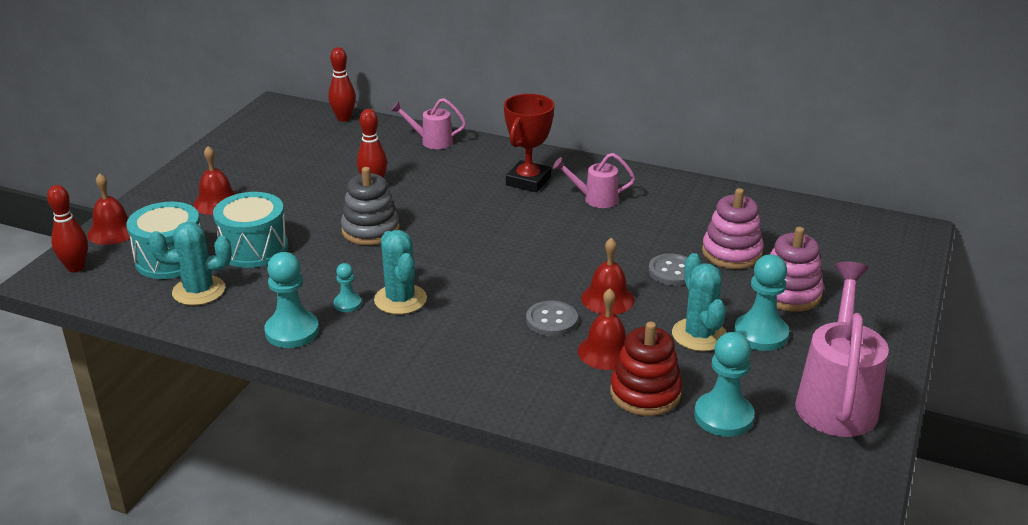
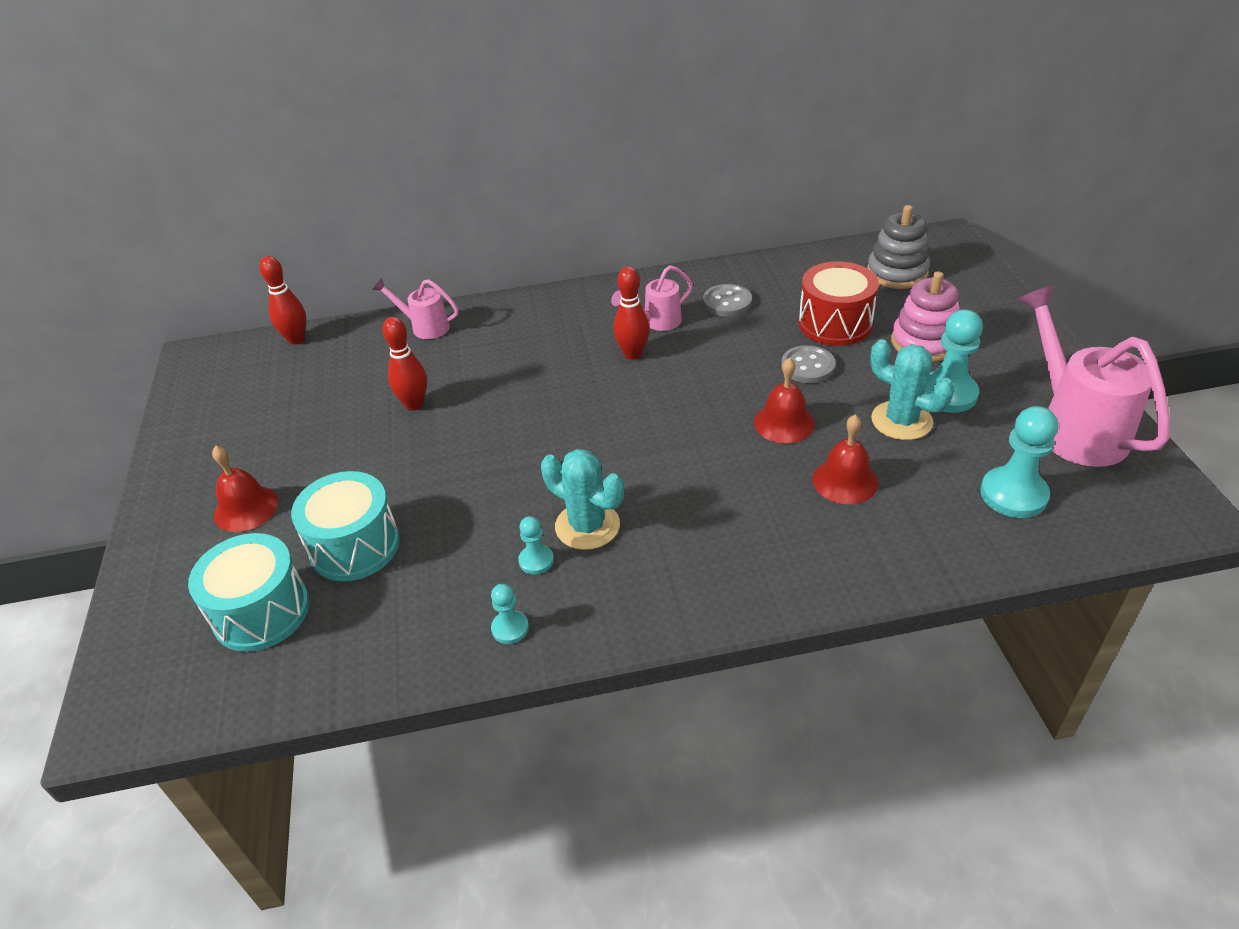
camera: 30 degrees left, 10 degrees up
(76, 267) = (139, 688): red bowling pin -> red bowling pin (633, 354)
(112, 231) = (141, 612): red bell -> none
(199, 291) = (342, 635): turquoise cactus -> none
(292, 331) = (510, 628): turquoise pawn -> turquoise pawn, size x0.53
(370, 230) = (467, 459): grey stacking toy -> grey stacking toy (897, 273)
(432, 141) = (425, 327): pink watering can -> pink watering can turned 45 degrees clockwise
(528, 181) = (572, 330): red trophy -> none
(551, 320) = (760, 473): grey button -> grey button (727, 302)
(645, 393) = (926, 507): red stacking toy -> none
(731, 253) = (835, 324): pink stacking toy -> red drum

